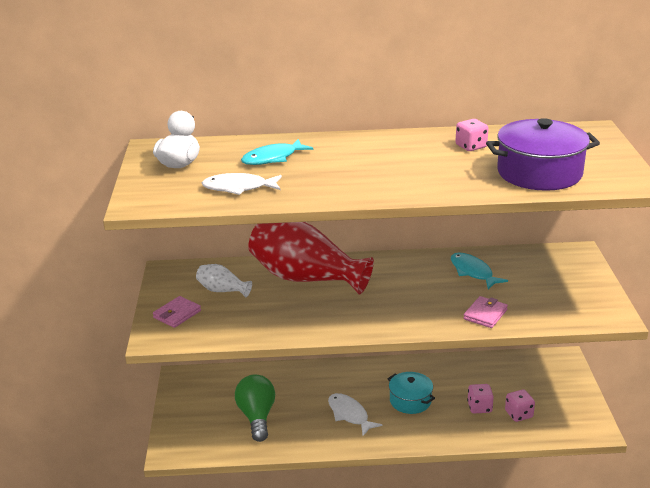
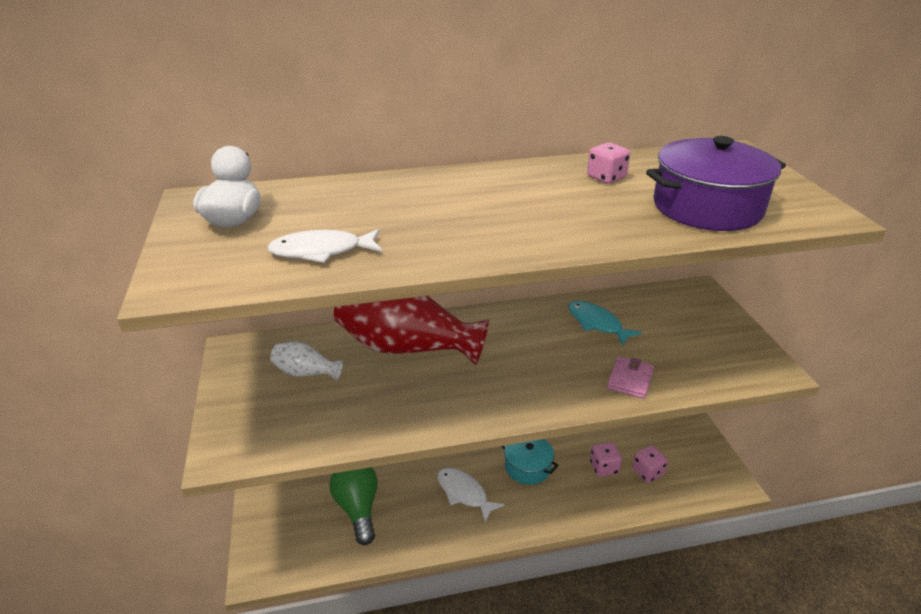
camera: 10 degrees left, 5 degrees up
(177, 314) = (250, 414): pink wallet -> none
(273, 158) = (361, 205): turquoise fish -> none

